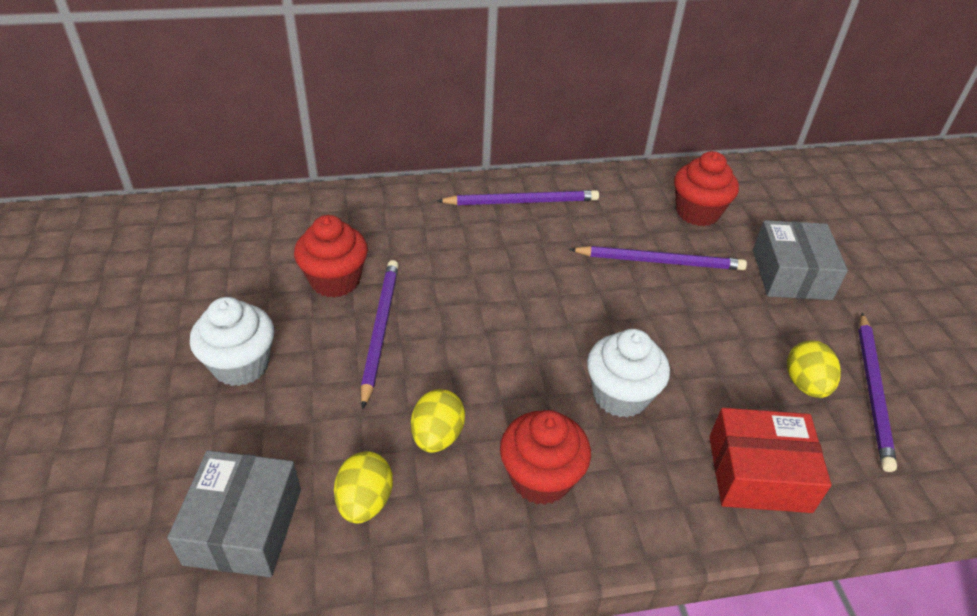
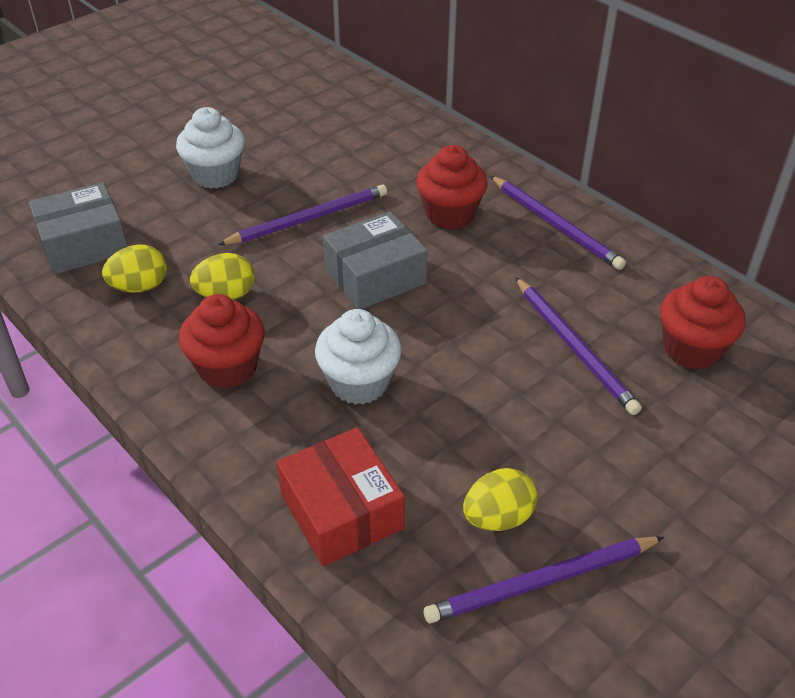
camera: 60 degrees right, 0 degrees up
(335, 280) = (340, 173): red cupcake -> red cupcake (450, 214)
(791, 274) = (672, 458): grey box -> grey box (375, 276)

